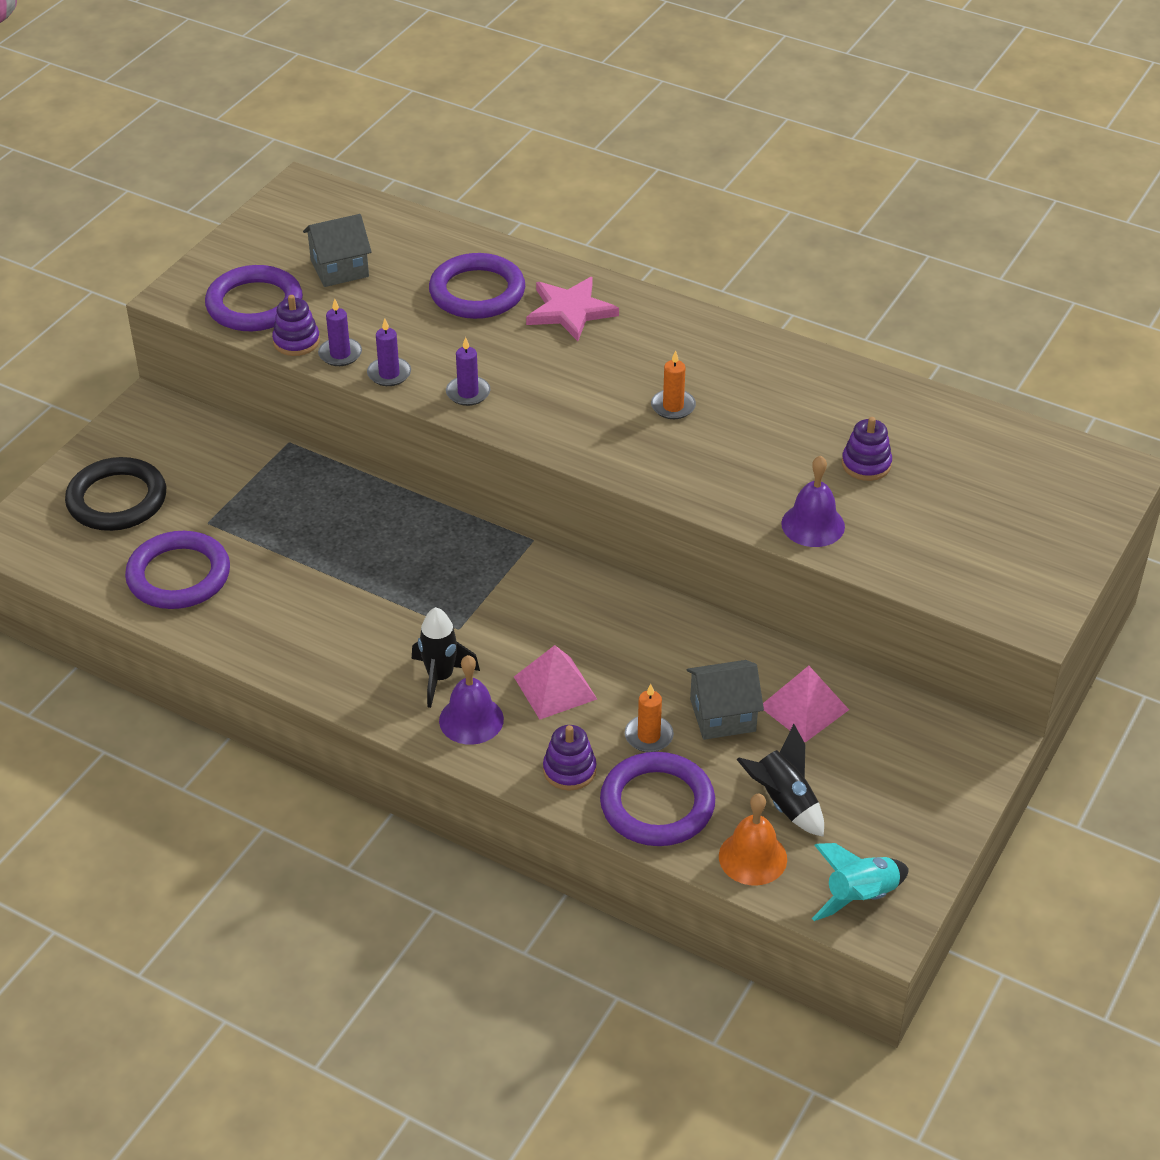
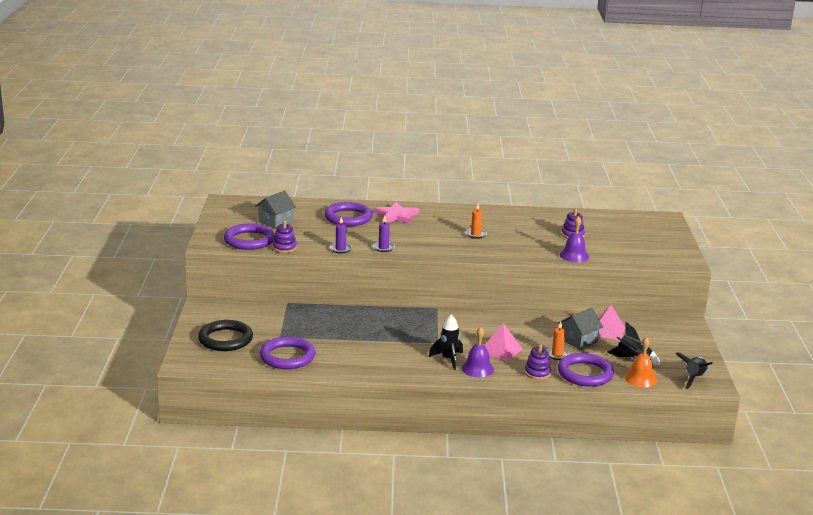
camera: 30 degrees left, 20 degrees down
(340, 354) = (310, 247): purple candle -> none
(860, 897) = (694, 378): turquoise rocket -> black rocket

